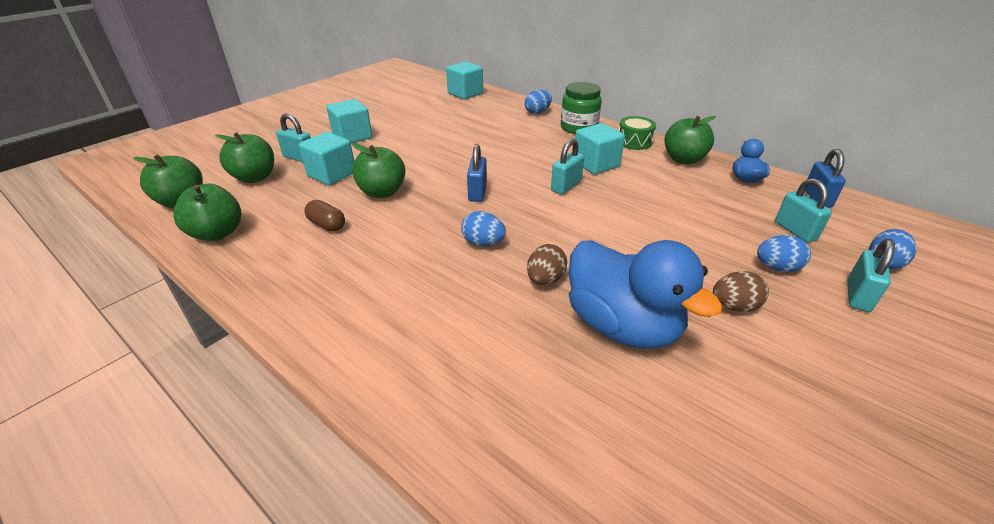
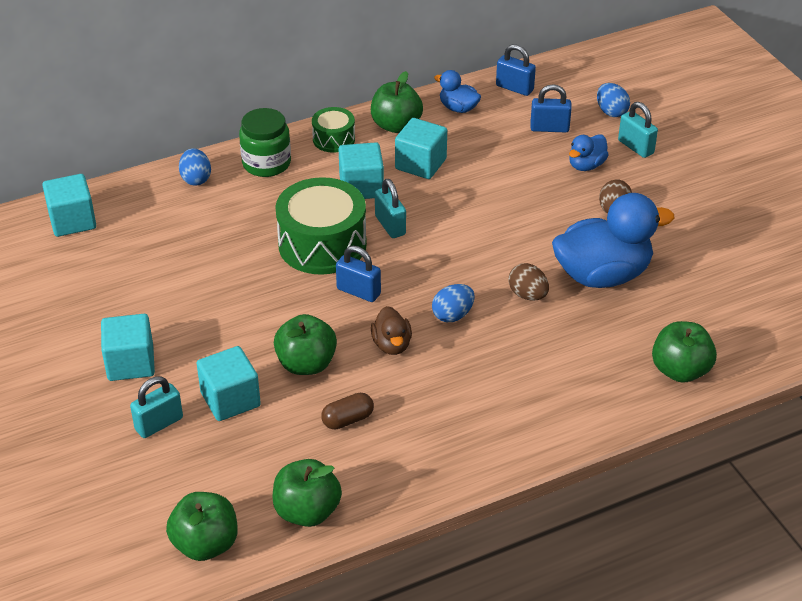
camera: 65 degrees left, 5 degrees up
(255, 177) = (186, 472): green apple -> green apple (680, 370)
(425, 222) = (392, 345): none -> brown duck
(517, 166) = (322, 244): none -> green drum
(653, 180) = (420, 164): none -> turquoise cube
(776, 268) = (586, 165): blue egg -> blue duck
(795, 231) = (549, 128): turquoise padlock -> blue padlock

